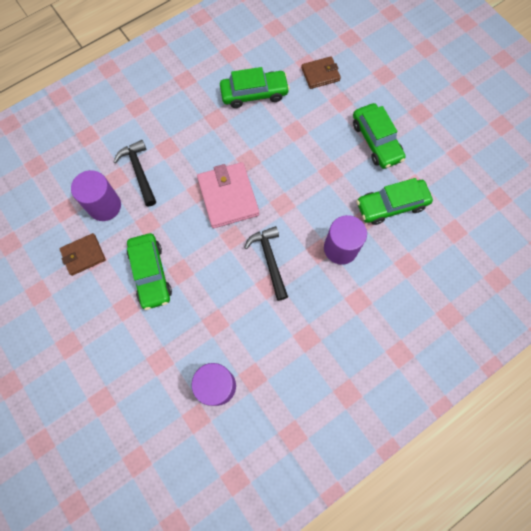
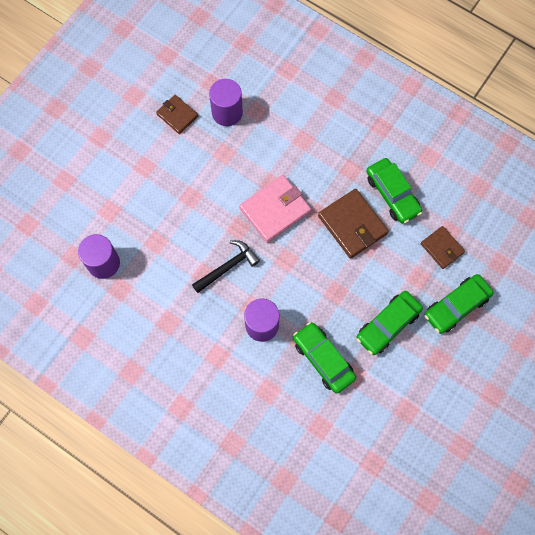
camera: 70 degrees right, 0 degrees up
(139, 171) = (270, 126): black hammer -> none
(151, 274) = (180, 174): green car -> green car (456, 306)
(270, 136) = (352, 225): none -> brown wallet

